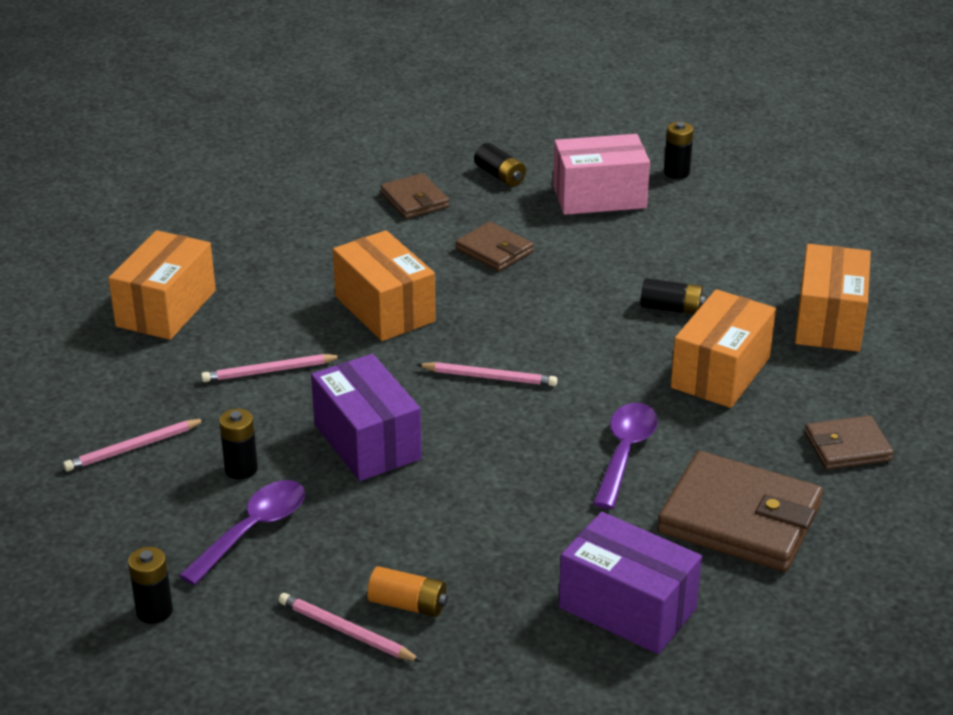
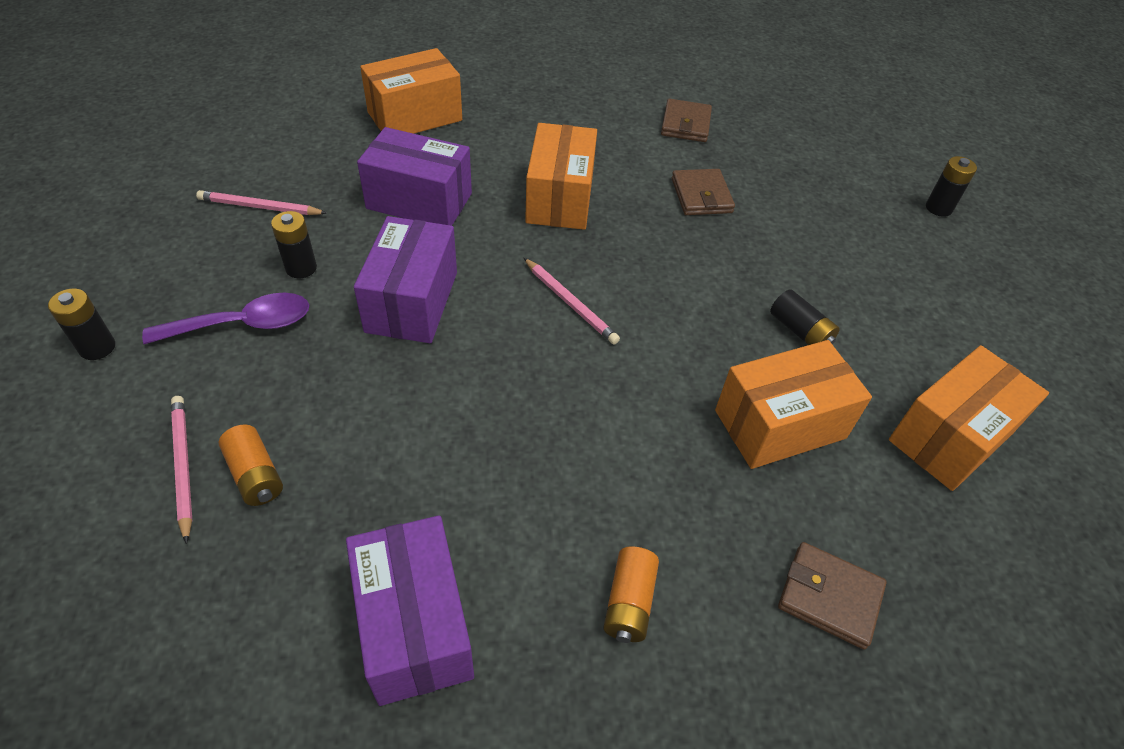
camera: 35 degrees right, 15 degrees up
(269, 371) = (419, 201): pink pencil -> purple box
(500, 176) = (776, 137): black battery -> none
(599, 197) = (843, 195): pink box -> none
(625, 452) = (601, 450): purple spoon -> none
(739, 519) = (629, 602): brown wallet -> orange battery

